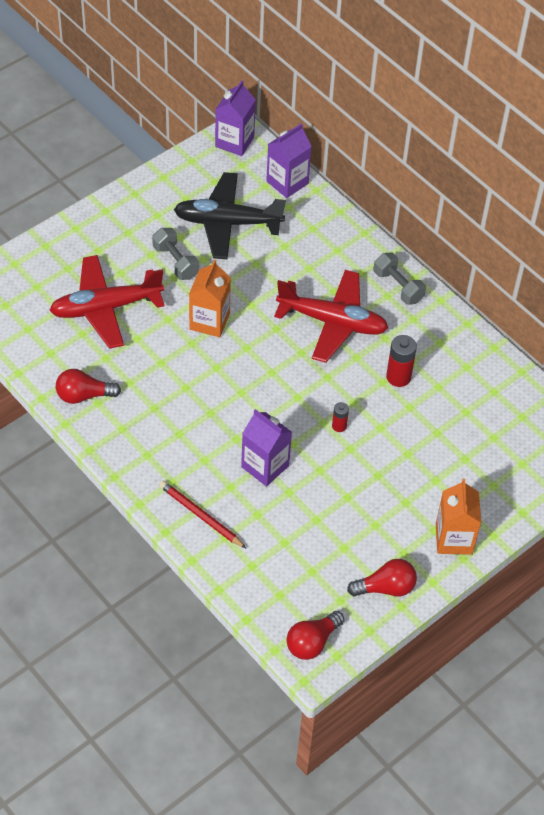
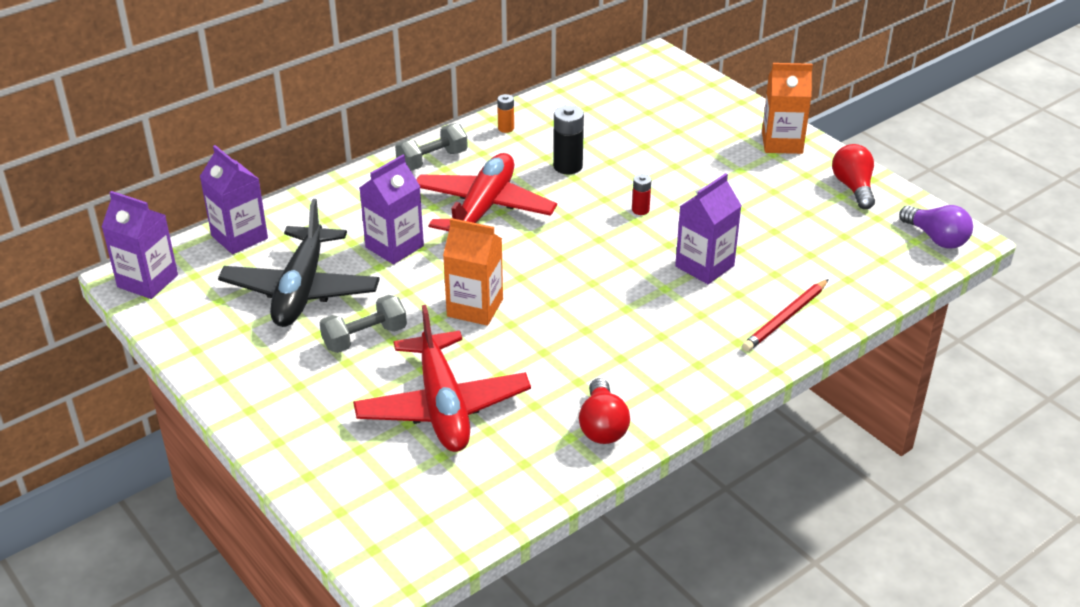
camera: 85 degrees left, 15 degrees down
(280, 271) = (394, 246): none -> purple carton
(312, 642) = (936, 238): red light bulb -> purple light bulb
(398, 377) = (568, 166): red battery -> black battery
(452, 334) = (506, 128): none -> orange battery

